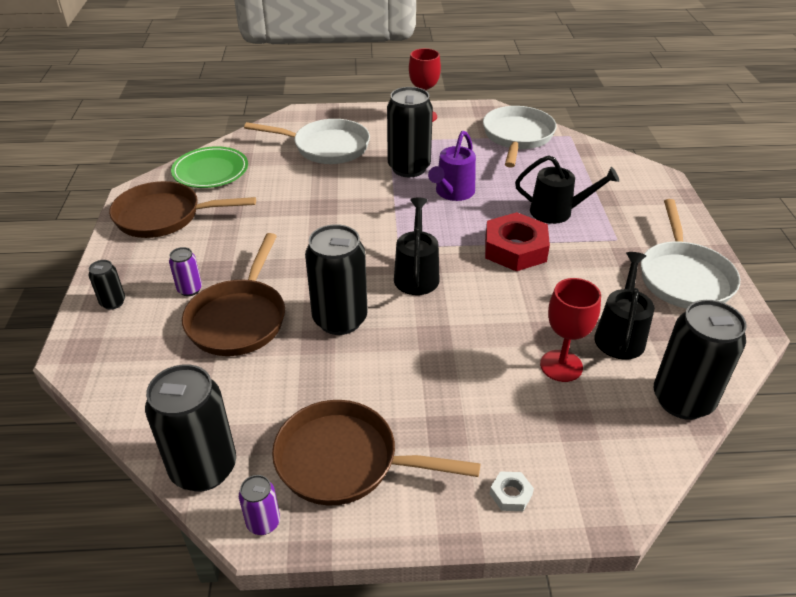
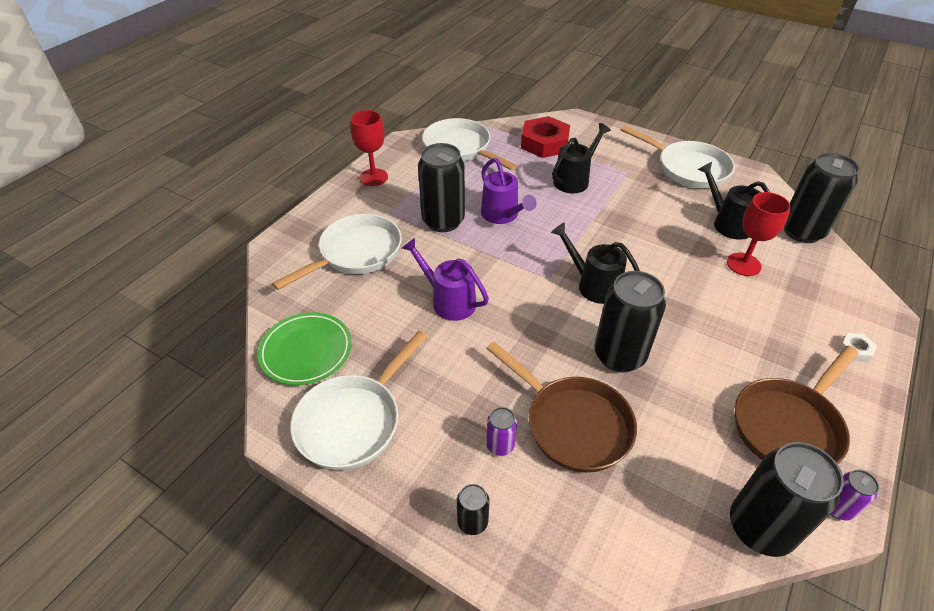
camera: 55 degrees left, 5 degrees up
(164, 216) = (353, 421): brown pan -> white pan
(317, 207) = (448, 301): none -> purple watering can
(515, 249) = (601, 220): red nut -> red nut (544, 143)

